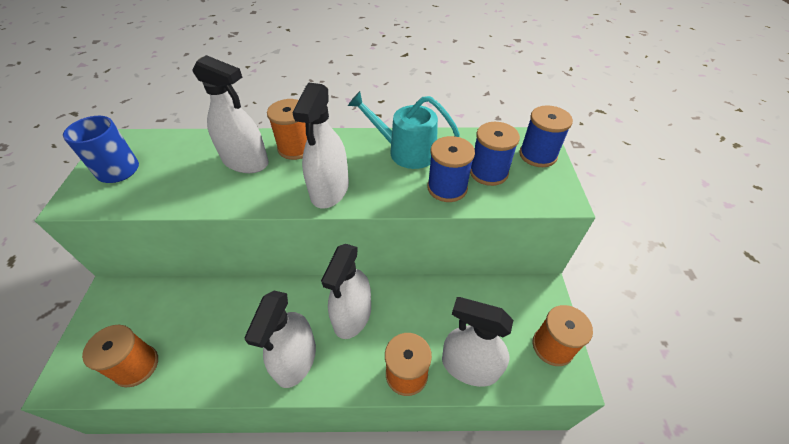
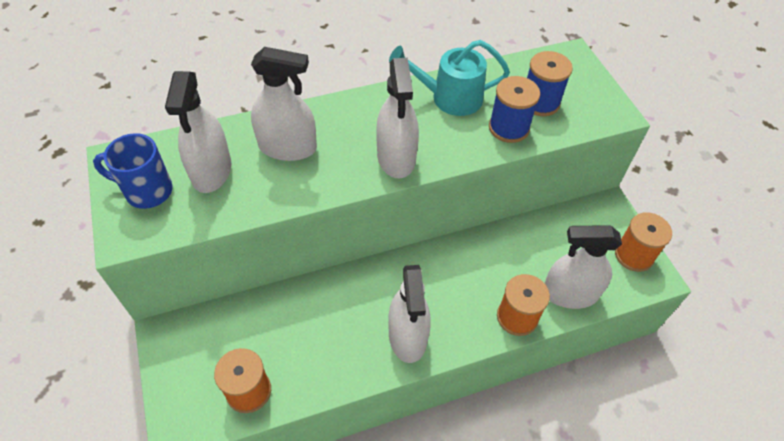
camera: 20 degrees left, 5 degrees up
(296, 148) = (333, 119): orange spool -> none
(352, 315) = (441, 280): white spray bottle -> white spray bottle (211, 171)
(537, 155) = (578, 73): blue spool -> none

